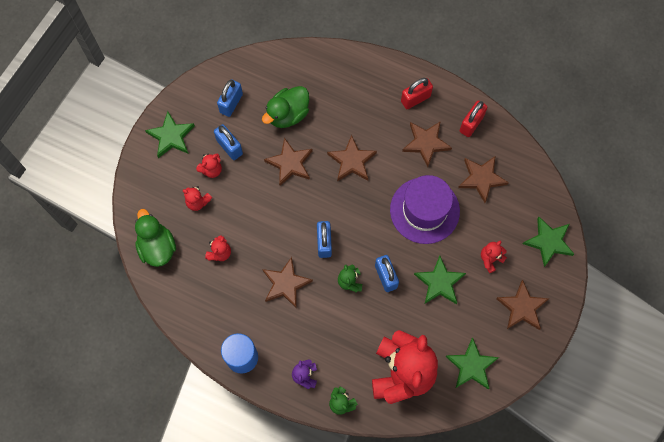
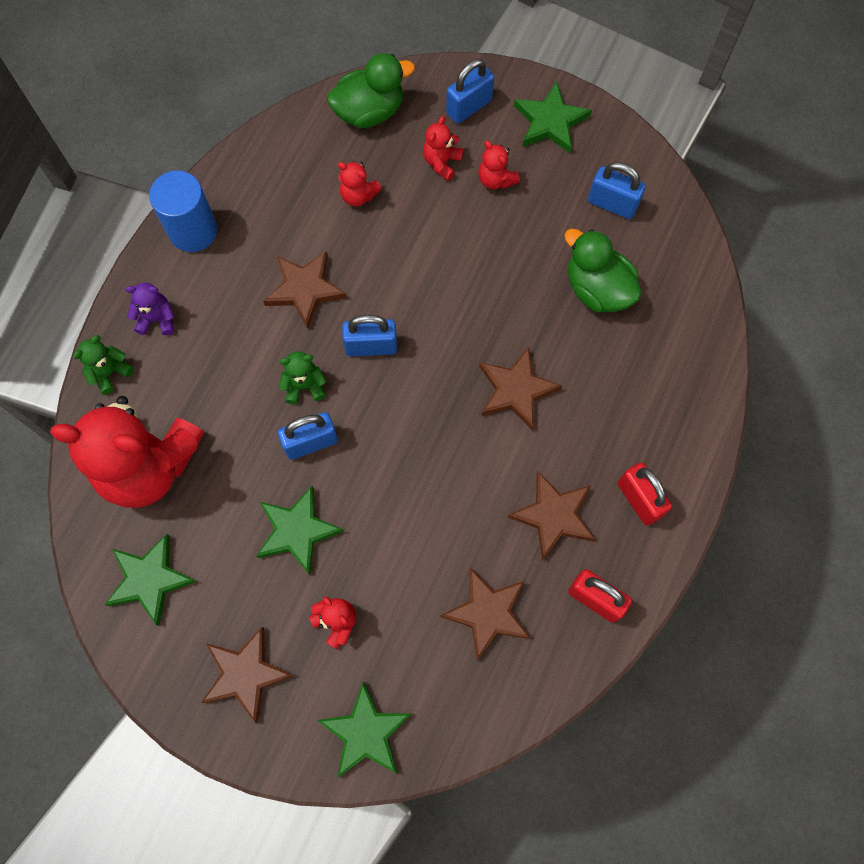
camera: 90 degrees right, 0 degrees up
(229, 147) = (535, 204): blue padlock -> blue padlock (469, 107)
(290, 163) = (509, 293): brown star -> none
(424, 210) = (427, 509): purple hat -> none

